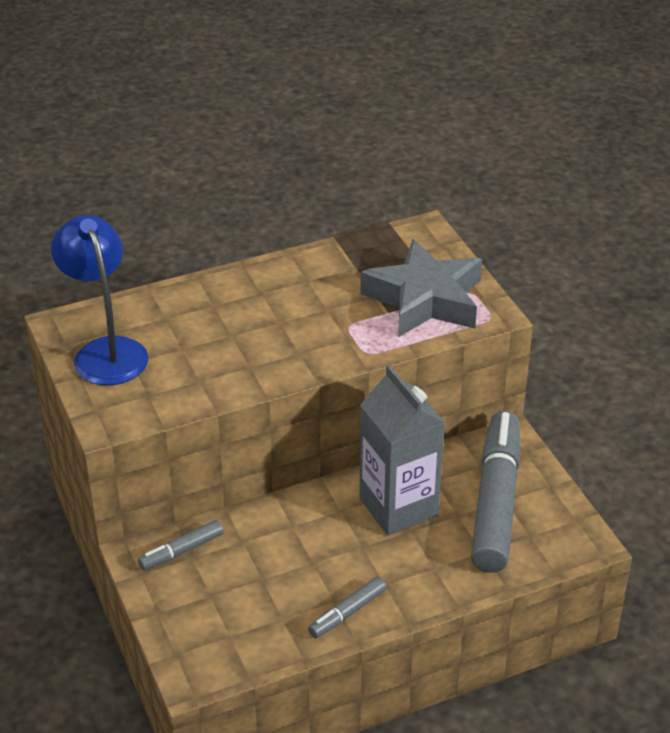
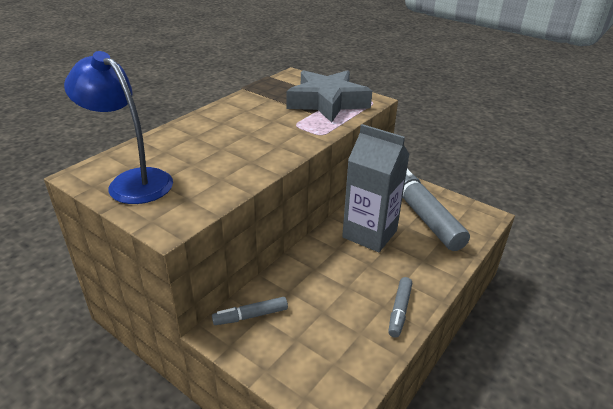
camera: 30 degrees left, 5 degrees down
(181, 551) = (250, 316): grey marker -> grey marker turned 45 degrees clockwise

